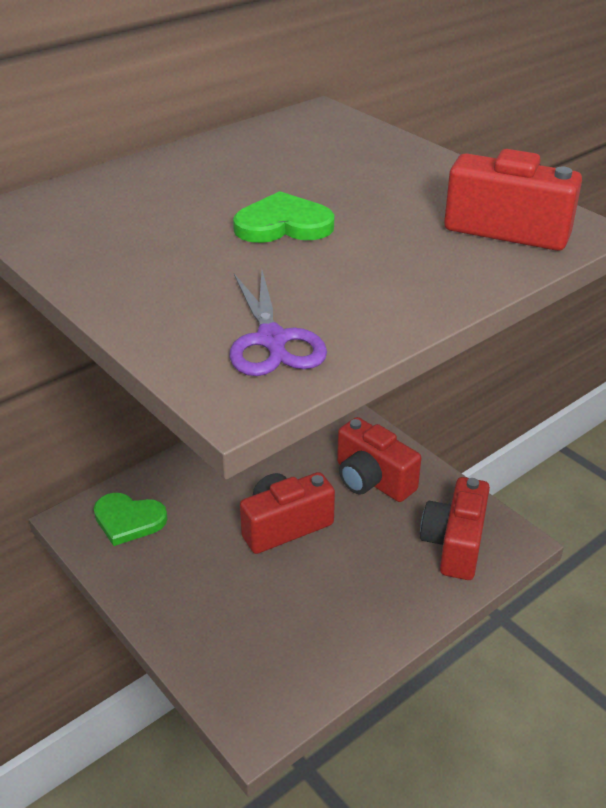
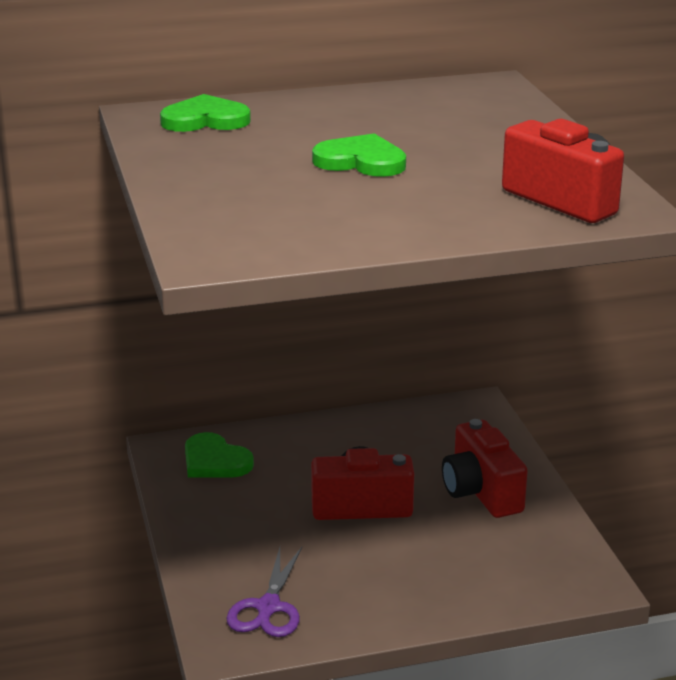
camera: 25 degrees right, 10 degrees down
(81, 206) = (205, 120): none -> green heart
(272, 341) = (266, 233): purple scissors -> purple scissors (268, 608)
(455, 544) = (527, 568): red camera -> none

